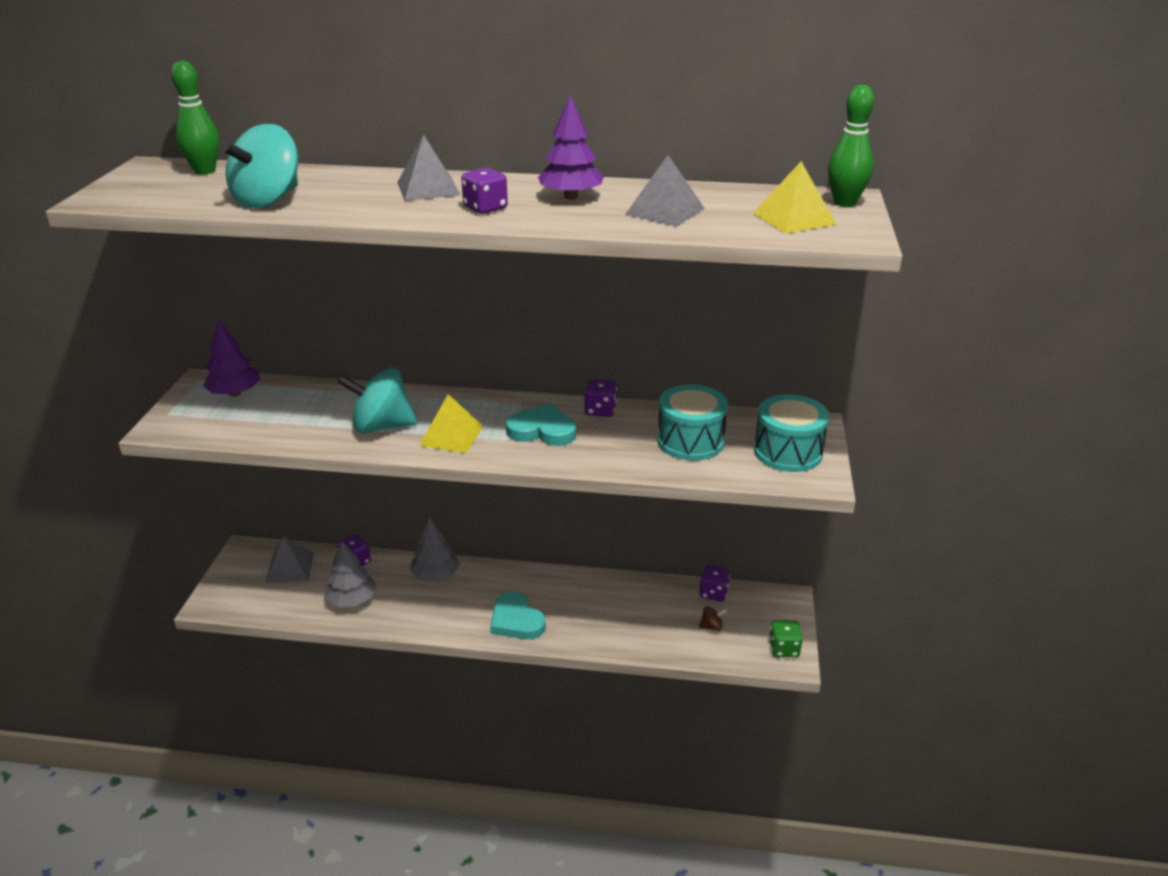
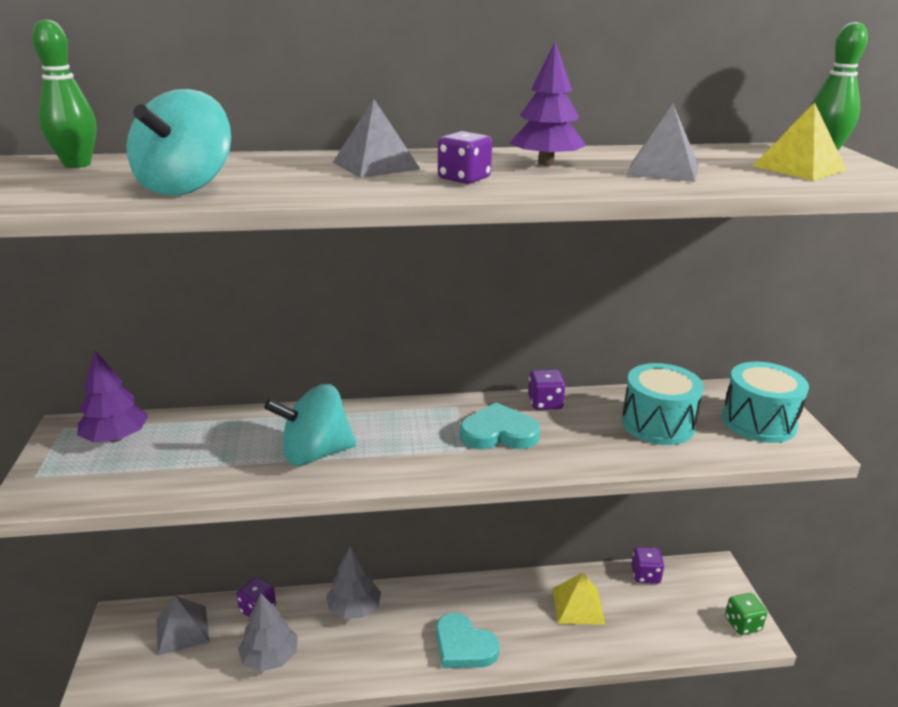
camera: 15 degrees left, 5 degrees down
(451, 436) = (402, 454): yellow pyramid -> yellow pyramid (578, 606)
(711, 626) = (662, 613): brown spinning top -> none

